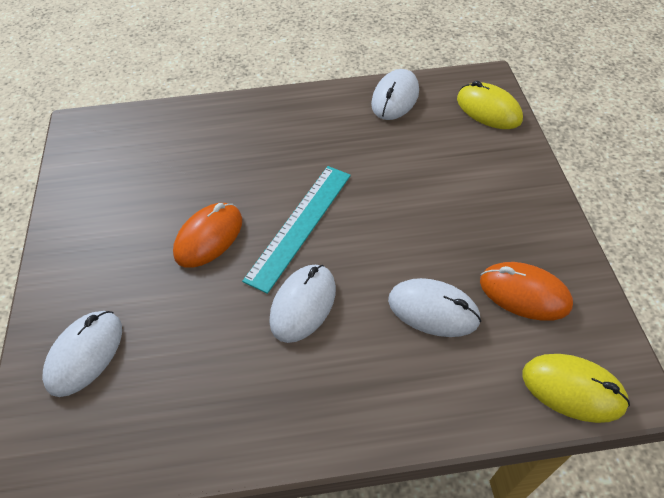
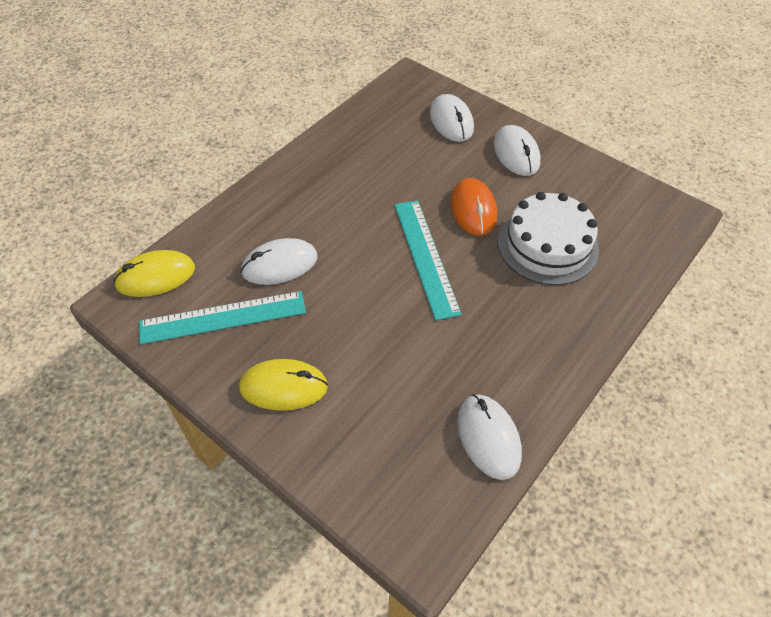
camera: 135 degrees right, 0 degrees up
(200, 169) = (547, 245): none -> white cake
(303, 304) = (365, 214): white mouse -> white mouse (516, 153)
(488, 109) = (384, 497): yellow mouse -> yellow mouse (283, 387)
(524, 293) = (223, 317): orange mouse -> turquoise ruler

